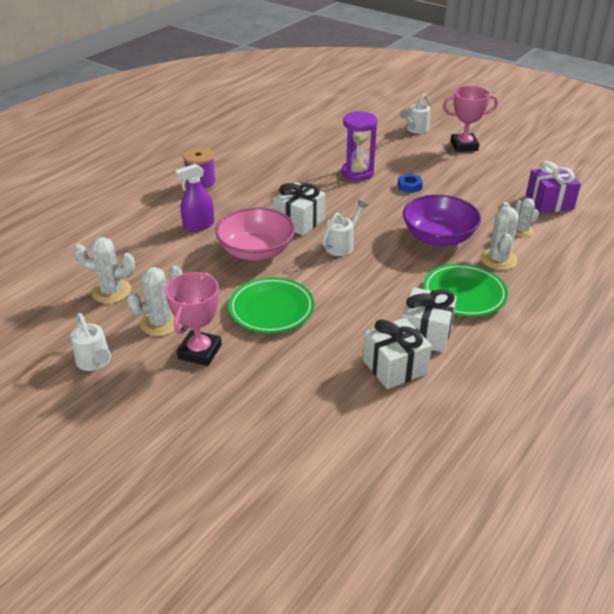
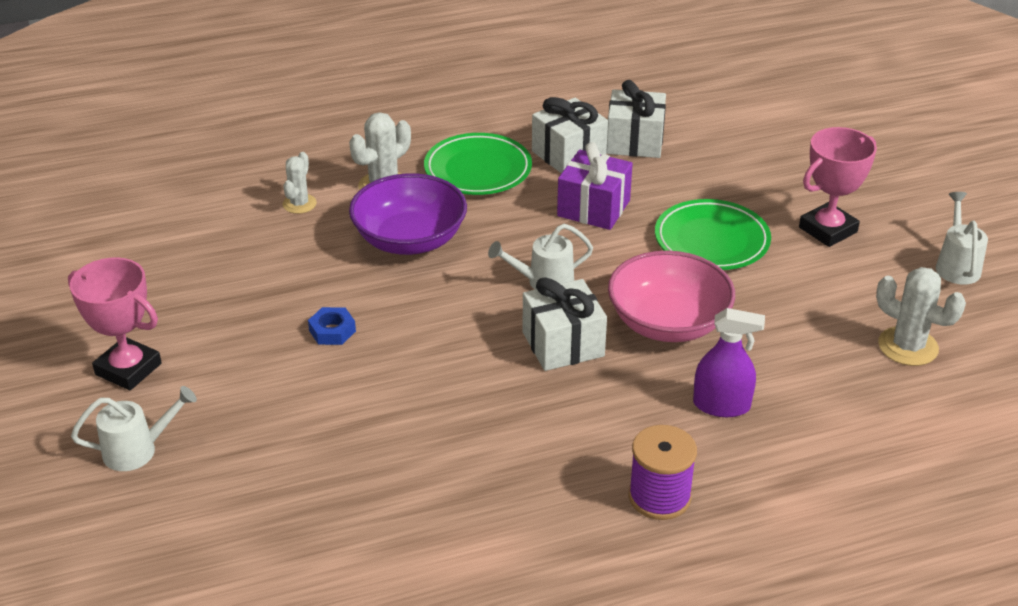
camera: 145 degrees left, 0 degrees up
(160, 323) = (858, 278): white cactus -> none
(357, 173) = (373, 395): purple hourglass -> none
(549, 202) = (197, 222): purple gift -> purple gift (593, 208)

